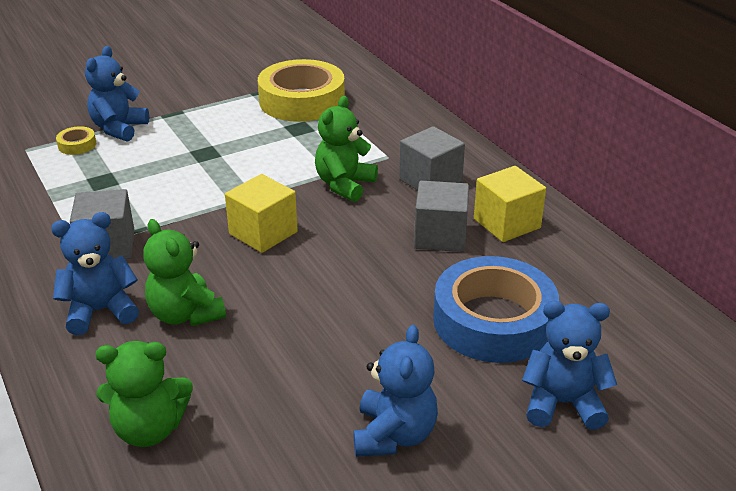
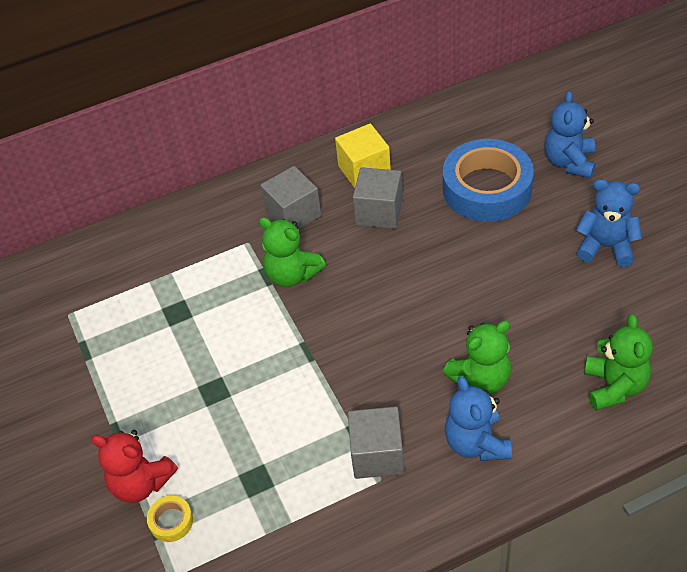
camera: 80 degrees left, 15 degrees up
(119, 129) = (141, 483): blue teddy bear -> red teddy bear
(263, 233) = (365, 332): yellow cube -> none
(302, 101) = (116, 312): yellow tape -> none

